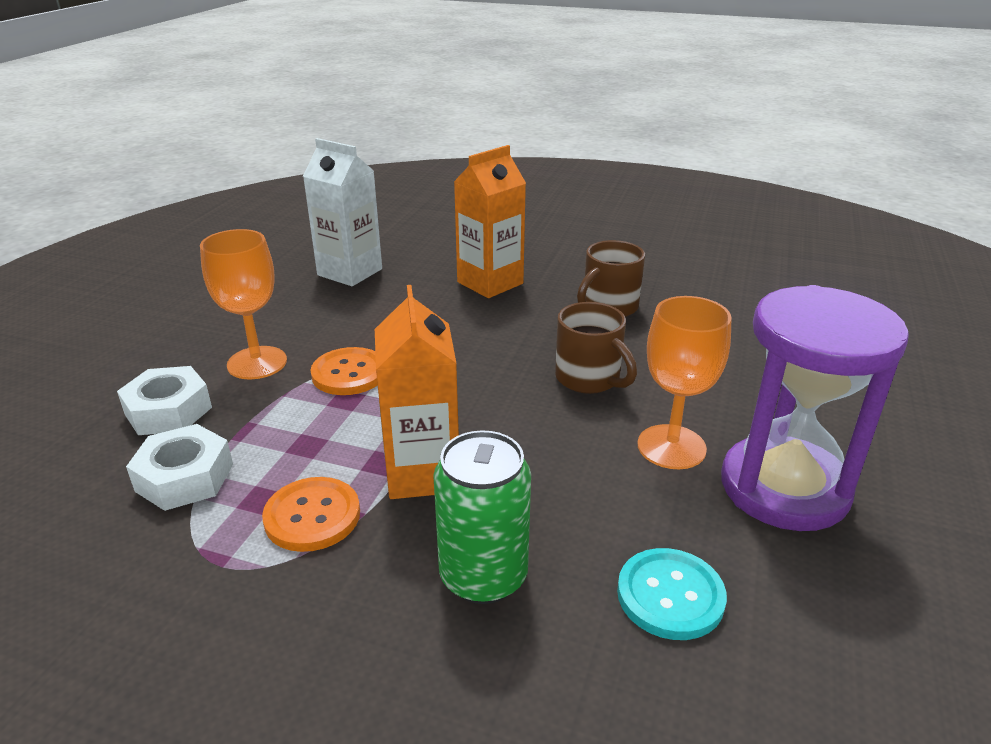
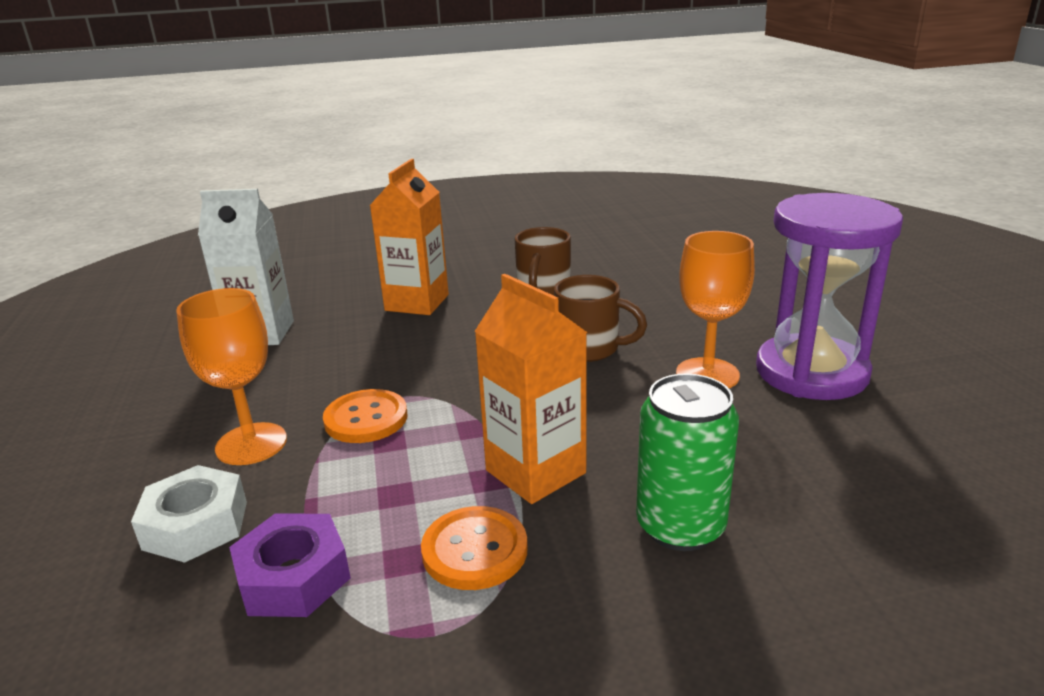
camera: 30 degrees left, 5 degrees down
(185, 477) = (294, 577): white nut -> purple nut
(670, 596) = (825, 475): turquoise button -> none

